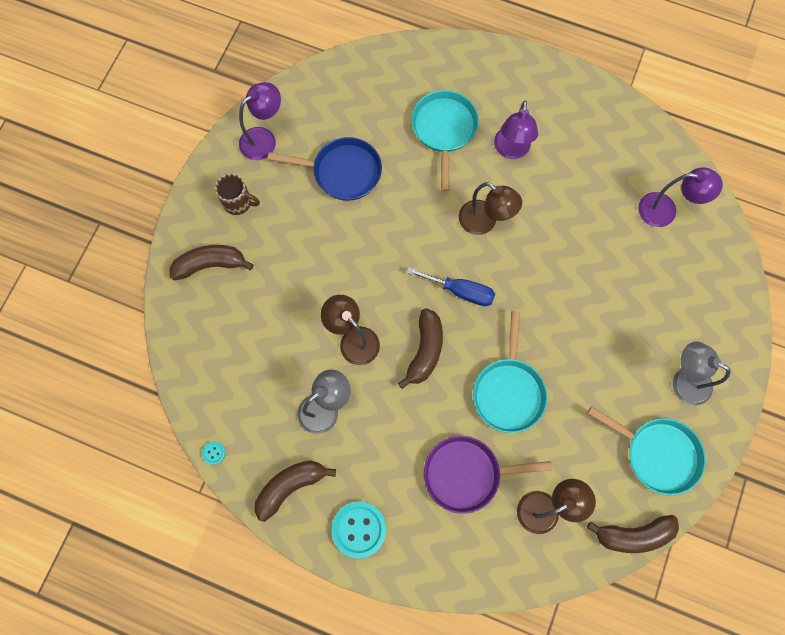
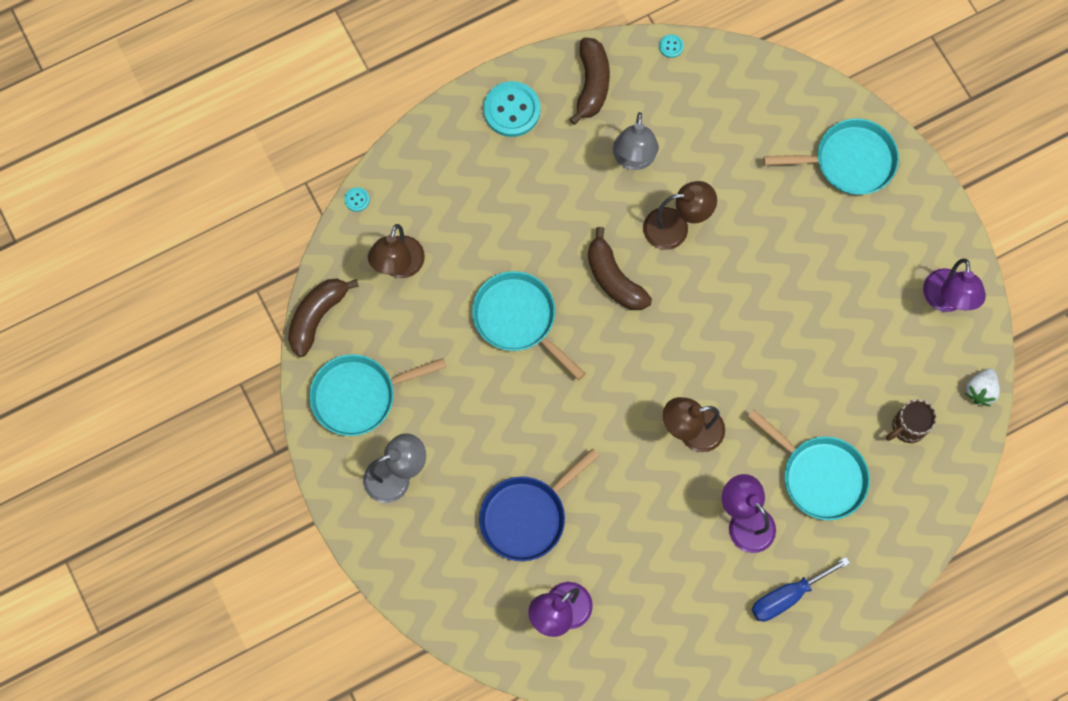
camera: 130 degrees right, 0 degrees up
(210, 265) = (849, 161): brown banana -> turquoise pan
(238, 202) = (894, 229): brown mug -> brown mug (907, 427)
(308, 81) = (980, 390): none -> white strawberry
(342, 172) = (851, 344): blue pan -> blue pan (527, 516)
(460, 291) = (642, 354): blue screwdriver -> blue screwdriver (787, 596)
(467, 474) = (480, 227): purple pan -> none
(525, 586) = (357, 200): none -> turquoise button

